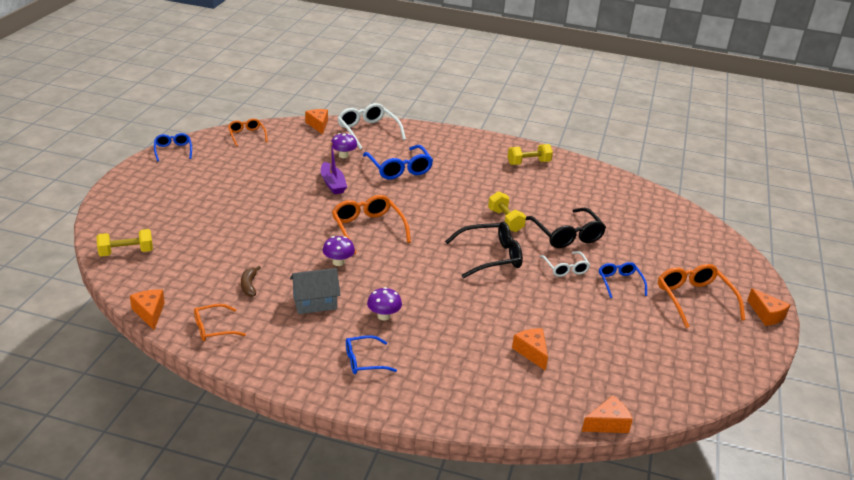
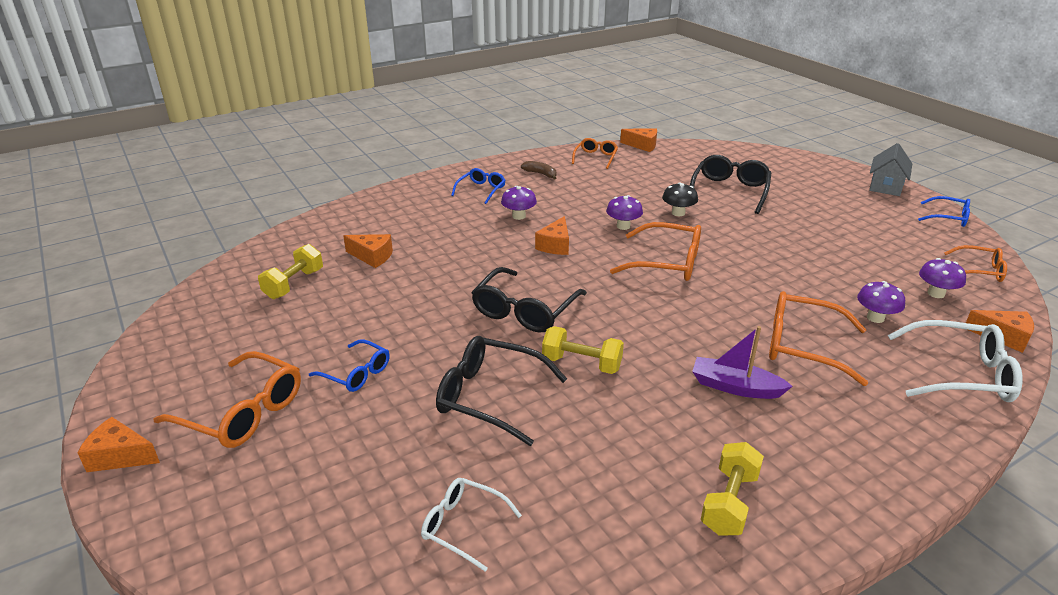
camera: 135 degrees right, 0 degrees up
(126, 252) = (738, 155): yellow dumbbell -> yellow dumbbell (294, 284)
(218, 236) = (729, 191): none -> black glasses
(249, 285) = (634, 182): brown banana -> brown banana (541, 174)
(286, 247) = (678, 213): none -> black mushroom
(293, 144) = (936, 293): none -> purple mushroom
(315, 303) = (576, 197): grey house -> grey house (886, 186)
(332, 184) = (793, 280): purple boat -> purple boat (735, 387)
(399, 168) = (803, 346): blue glasses -> orange glasses
(565, 268) = (436, 349): white glasses -> white glasses (463, 526)
(607, 423) = (259, 247): orange cheese -> orange cheese (555, 245)

